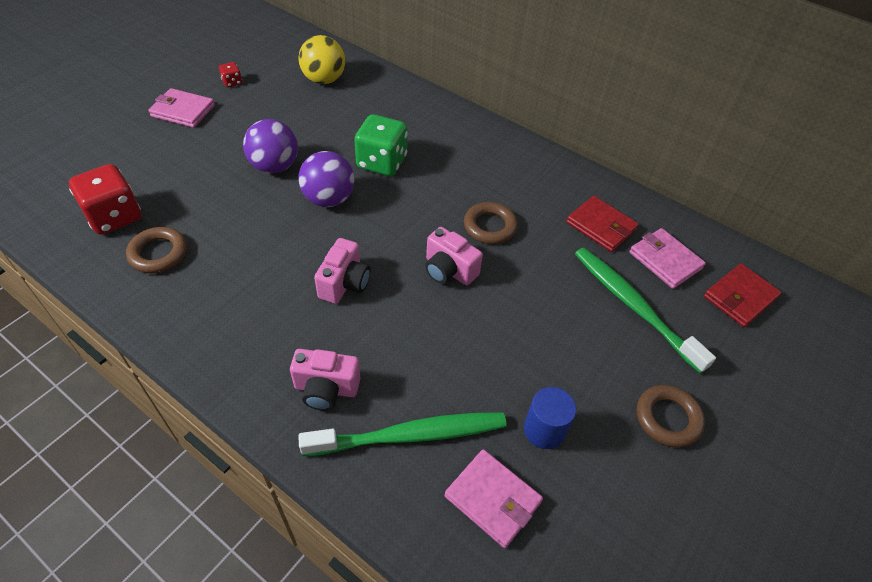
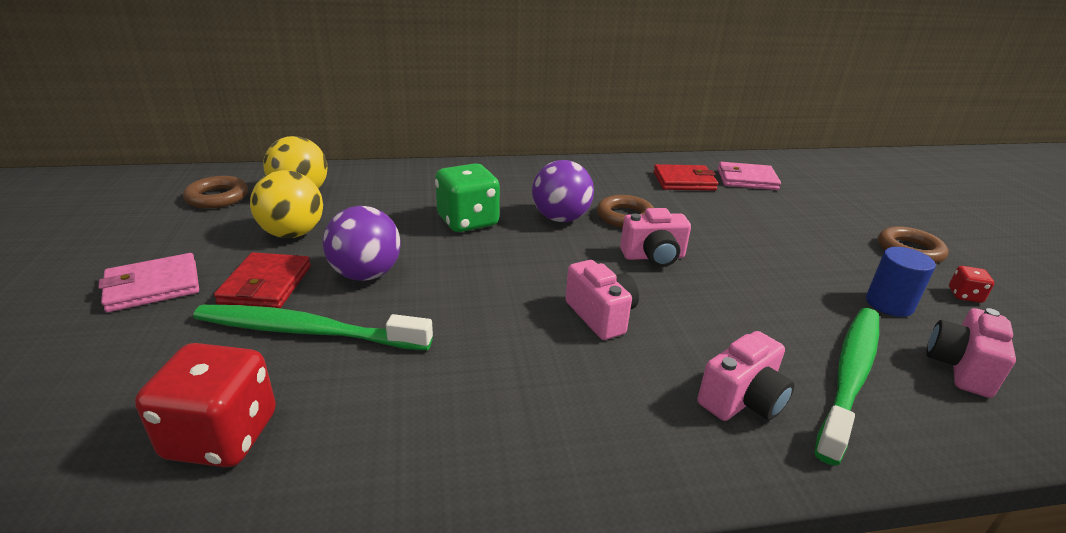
camera: 45 degrees left, 20 degrees down
(158, 253) = (360, 427): brown ring -> brown ring (217, 197)
(232, 82) = (185, 236): red dice -> red dice (964, 295)
(280, 112) = (293, 233): none -> yellow ball
(329, 199) = (469, 268): purple ball -> purple ball (561, 218)
(492, 499) = (960, 368): pink wallet -> pink camera
(634, 307) = (782, 209): green toothbrush -> green toothbrush (308, 331)
(740, 297) = (809, 176): red wallet -> red wallet (266, 285)

